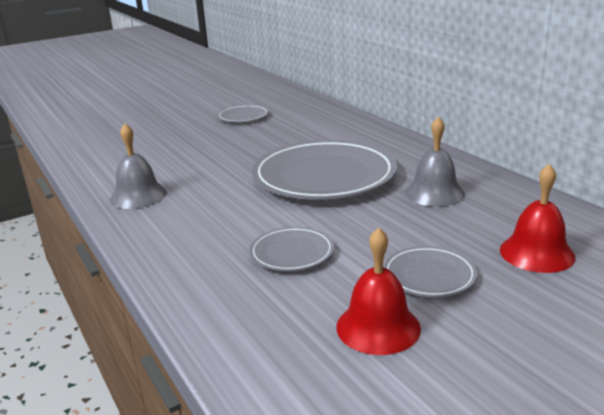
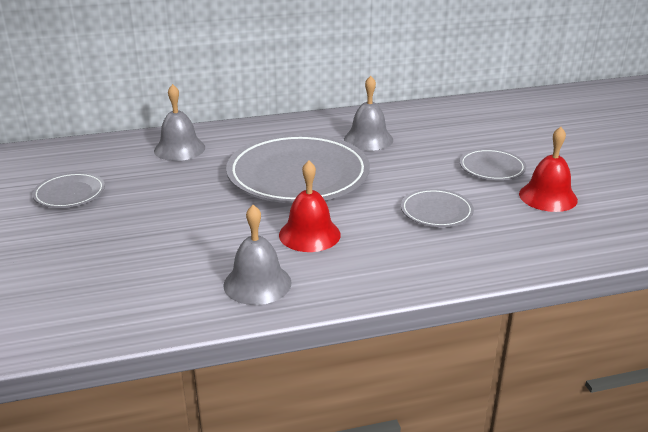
camera: 75 degrees left, 5 degrees up
(337, 128) = (179, 149): none -> grey bell
(537, 253) = (477, 130): red bell -> red bell (309, 234)

